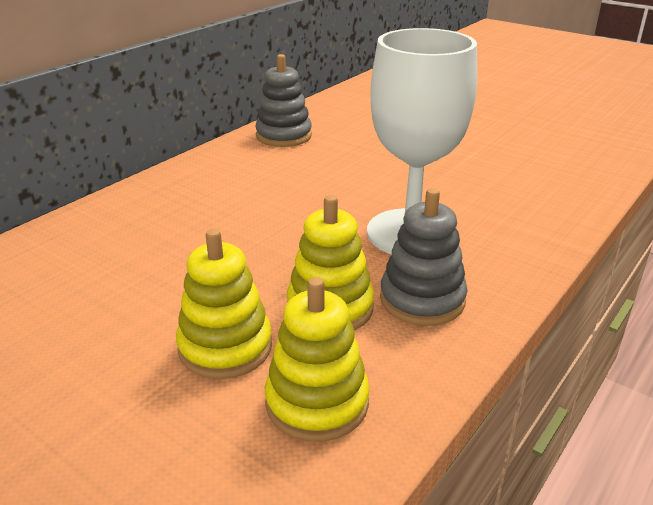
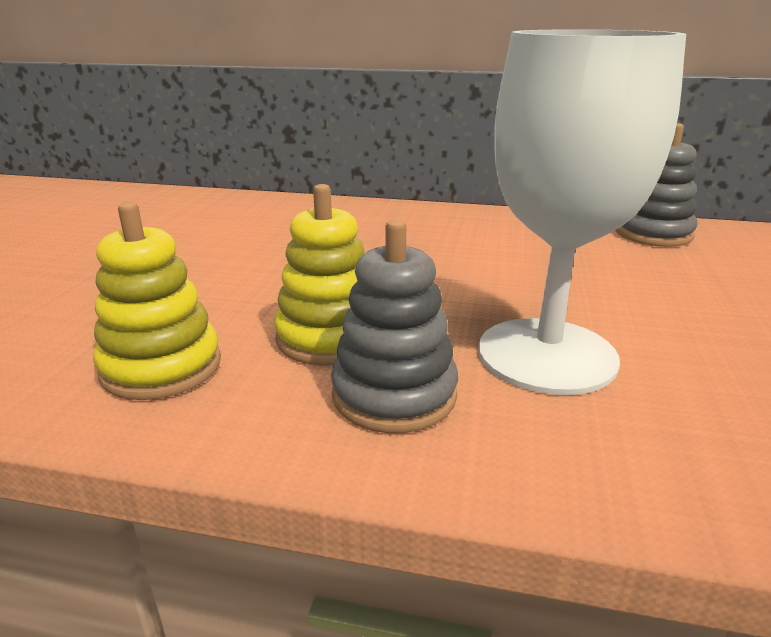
camera: 65 degrees right, 5 degrees down
(225, 347) = (231, 303): yellow stacking toy -> none

